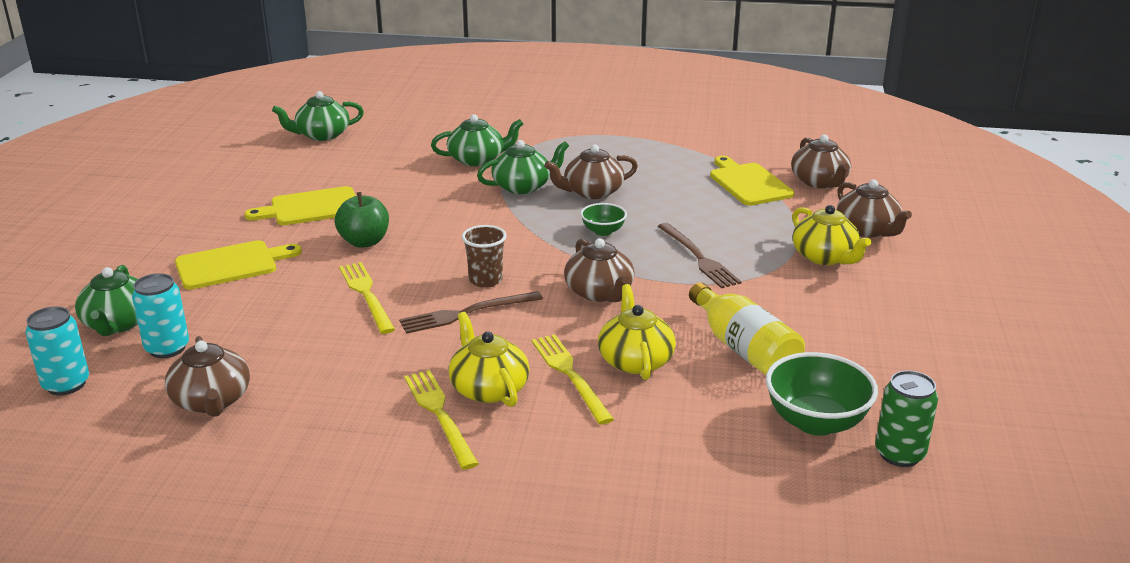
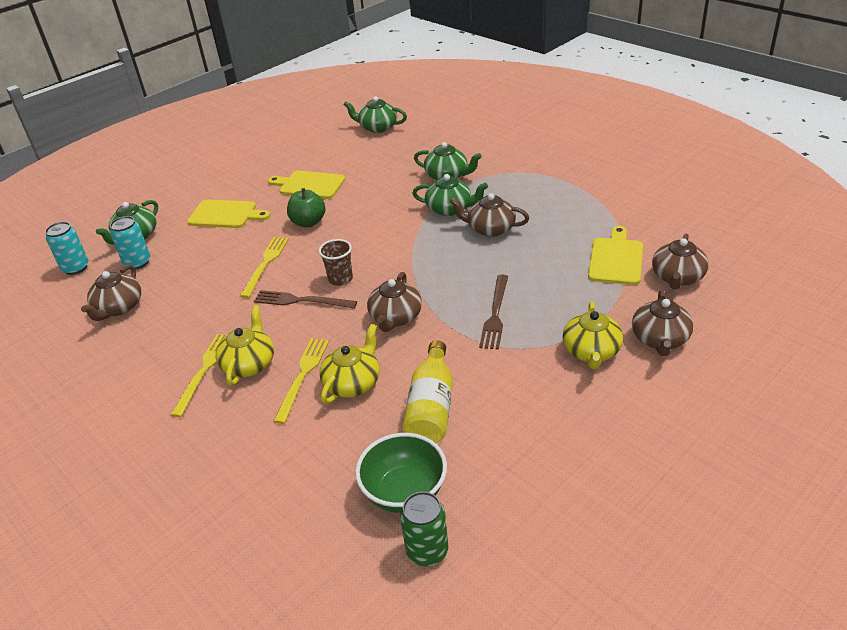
camera: 40 degrees right, 10 degrees up
(603, 231) = (457, 266): green bowl -> none

